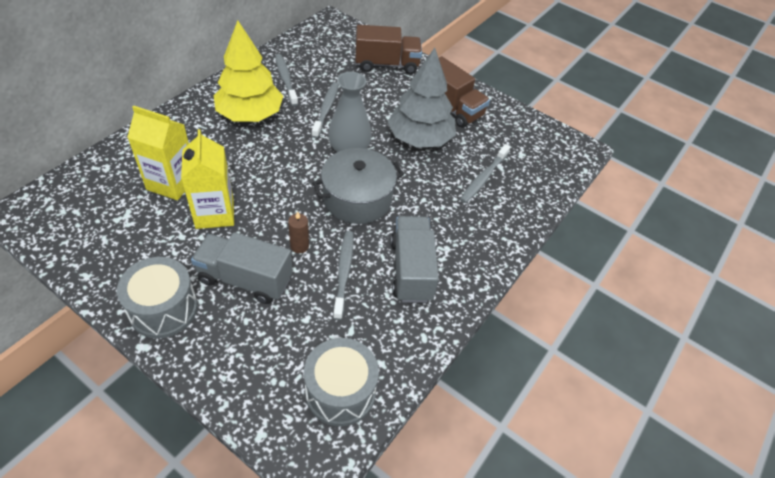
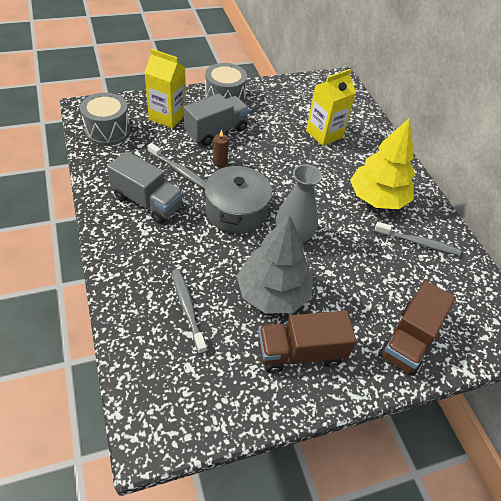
camera: 125 degrees right, 0 degrees up
(214, 213) = (281, 140): yellow carton -> yellow carton (167, 116)
(326, 110) = (357, 248): grey toothbrush -> none

